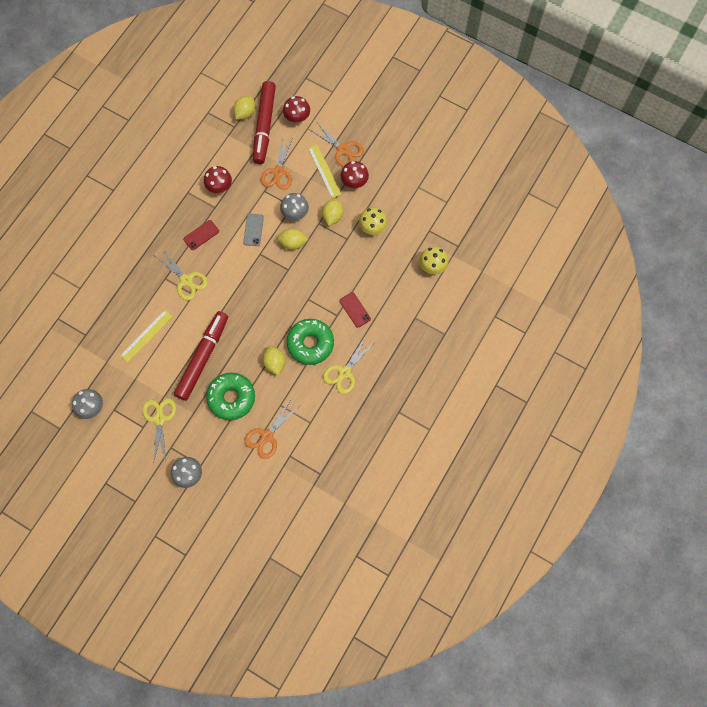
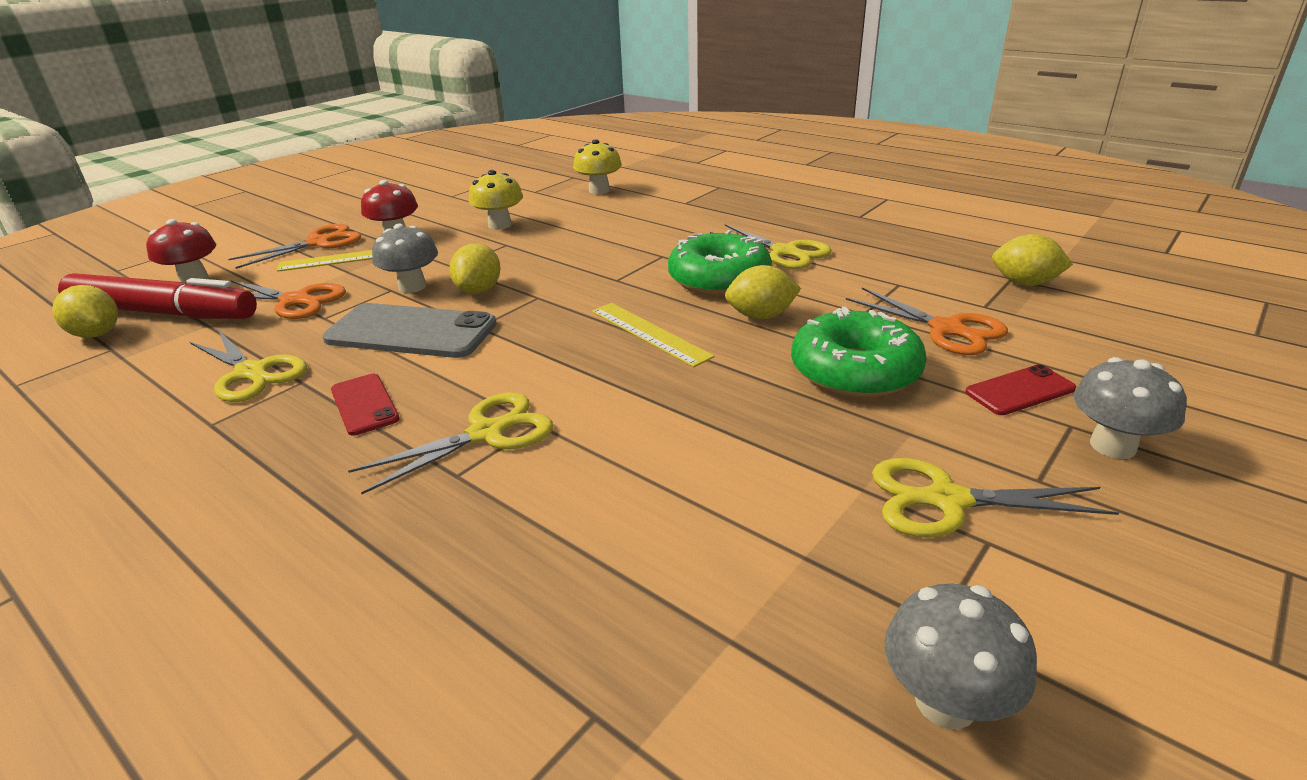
camera: 80 degrees left, 40 degrees down
(146, 336) = (645, 522): yellow ruler -> yellow ruler (649, 333)
(202, 357) = (737, 412): red marker -> none
(219, 187) = (252, 373): red mushroom -> yellow scissors
(253, 230) = (411, 332): grey phone -> grey phone, size x1.87
(332, 216) = (449, 254): yellow lemon -> yellow lemon (1024, 283)
(355, 310) = (656, 241): red phone -> red phone (1020, 391)

